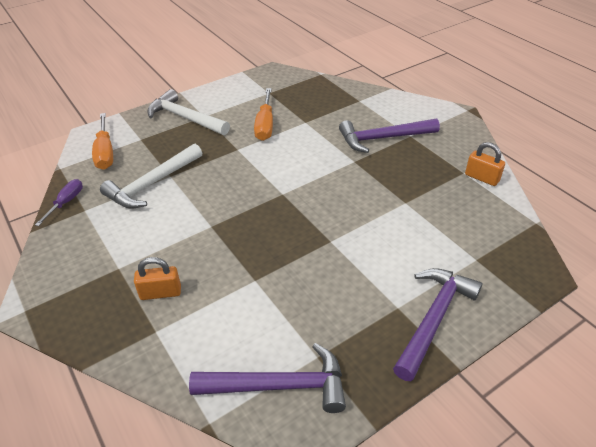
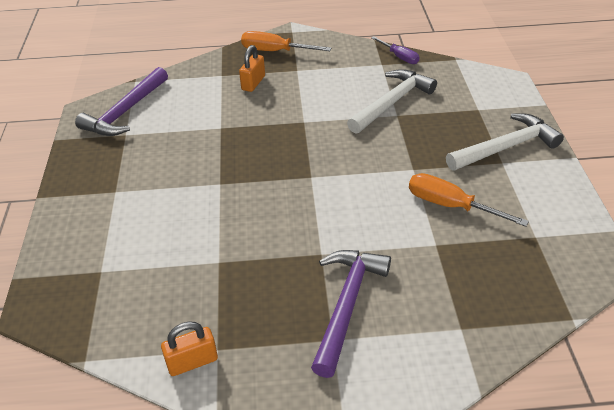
camera: 120 degrees right, 0 degrees up
(105, 152) = (466, 85): orange screwdriver -> orange screwdriver (275, 51)
(152, 184) = (391, 102): white hammer -> white hammer turned 60 degrees clockwise
(433, 319) = (84, 206): purple hammer -> none

